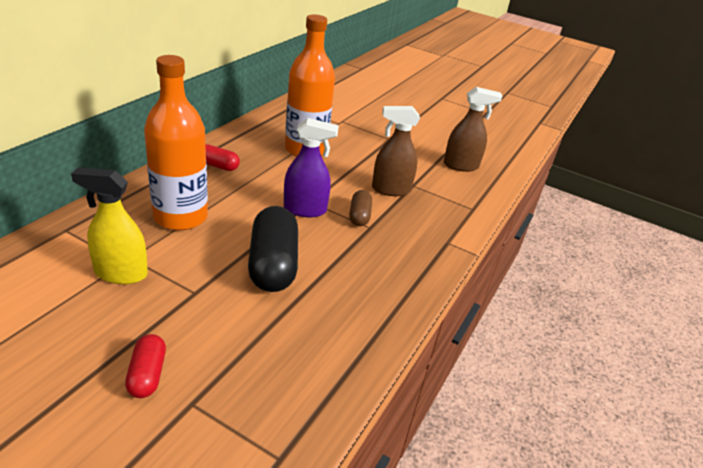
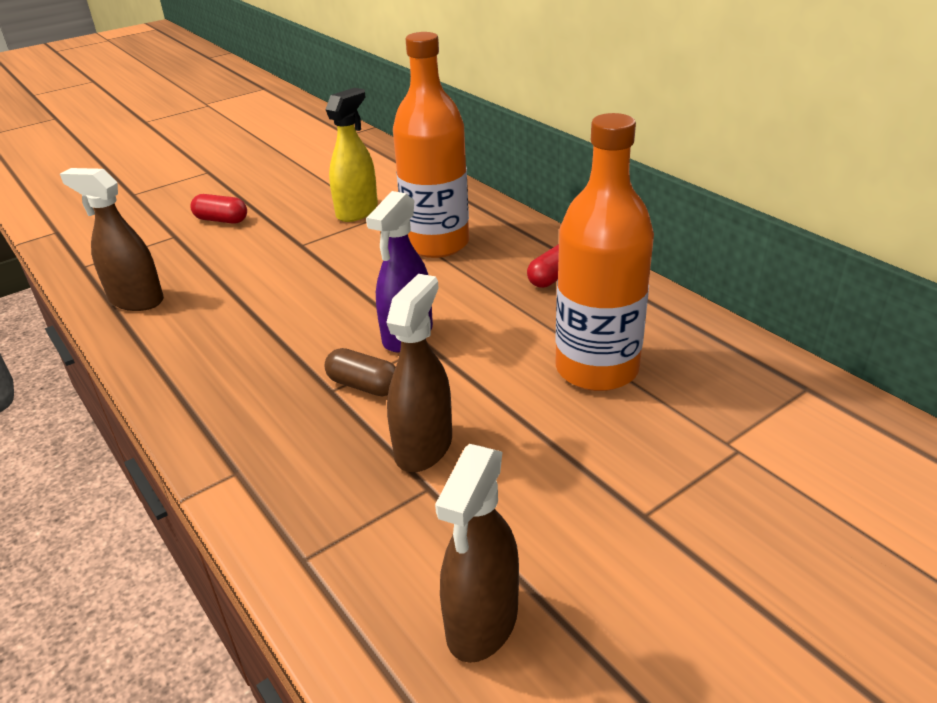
camera: 120 degrees right, 0 degrees up
(273, 265) = (307, 293): black capsule -> none
(323, 369) = (136, 300): none -> brown spray bottle

